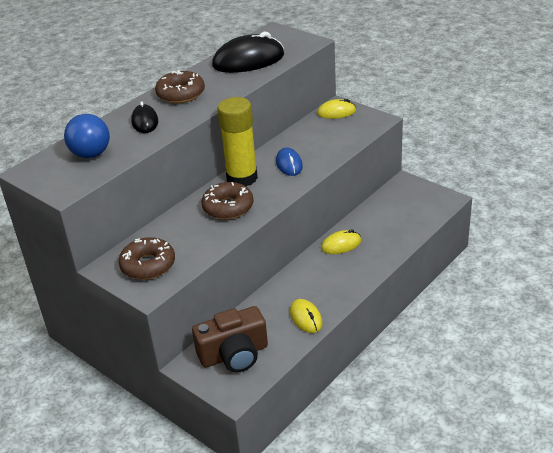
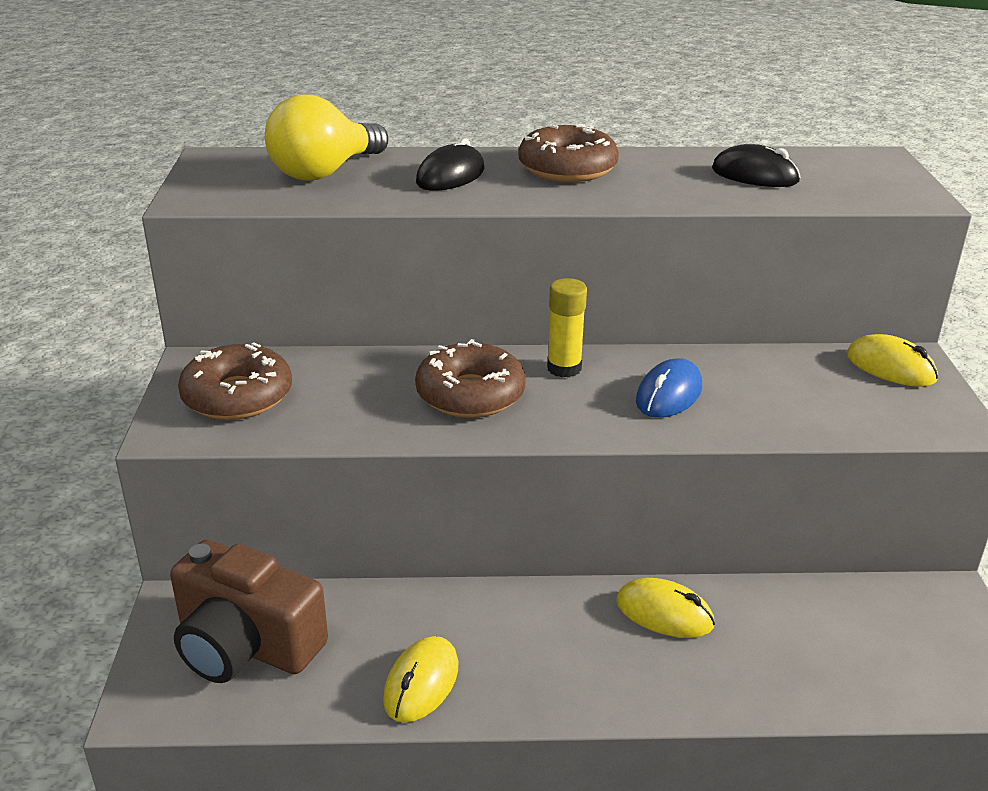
camera: 45 degrees right, 5 degrees down
(91, 149) = (324, 172): blue light bulb -> yellow light bulb
(242, 178) = (564, 368): yellow glue stick -> yellow glue stick, size x0.52
(248, 60) = (755, 175): black mouse -> black mouse, size x0.55

